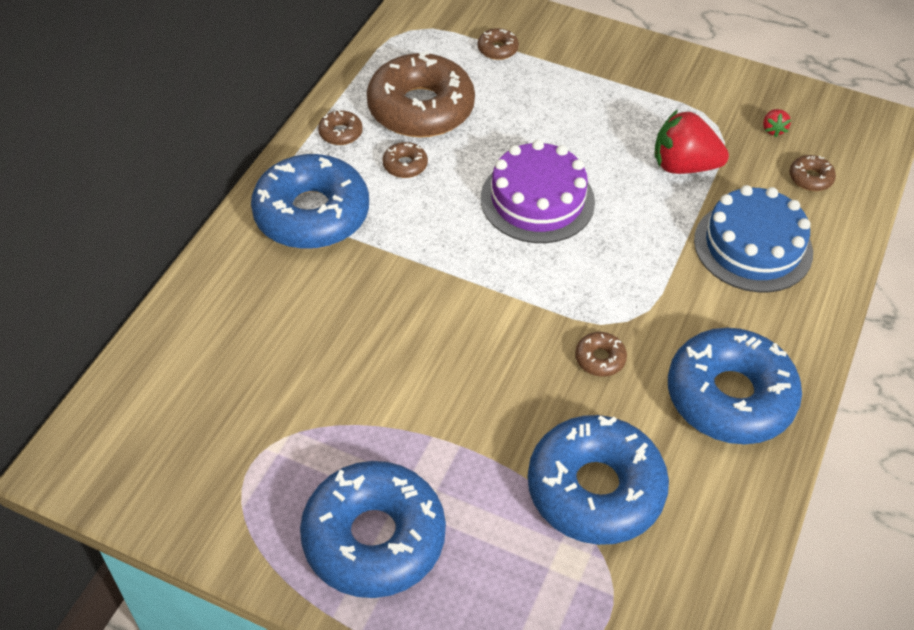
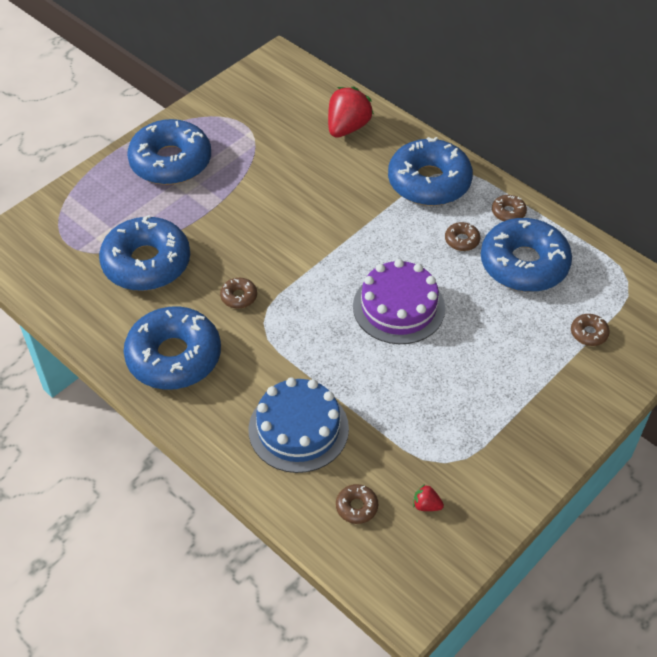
camera: 110 degrees right, 0 degrees up
(421, 108) = (524, 264): brown donut -> blue donut
(683, 166) = (403, 416): red strawberry -> red strawberry (347, 128)

